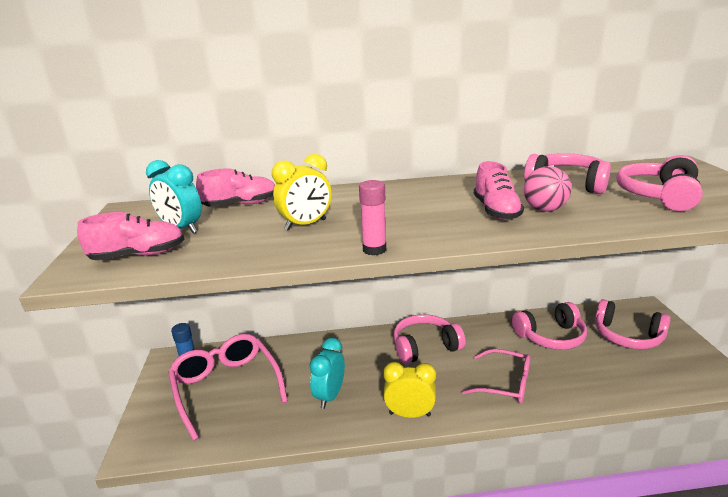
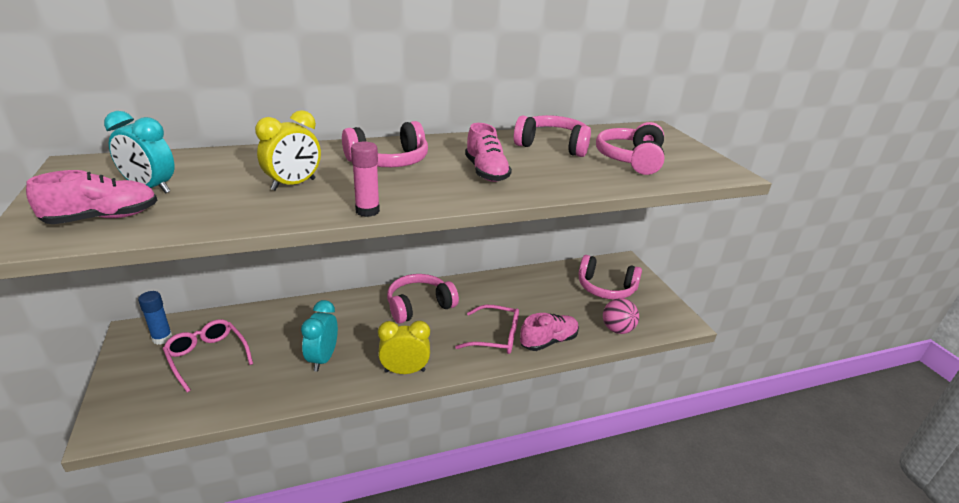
camera: 15 degrees left, 5 degrees up
(226, 387) = (207, 357): pink glasses -> pink glasses, size x0.65
(240, 205) = (217, 161): pink shoe -> pink shoe (548, 341)
(544, 209) = (530, 171): pink ball -> pink ball (617, 329)
(550, 336) = (538, 291): pink headphones -> pink headphones (389, 161)

